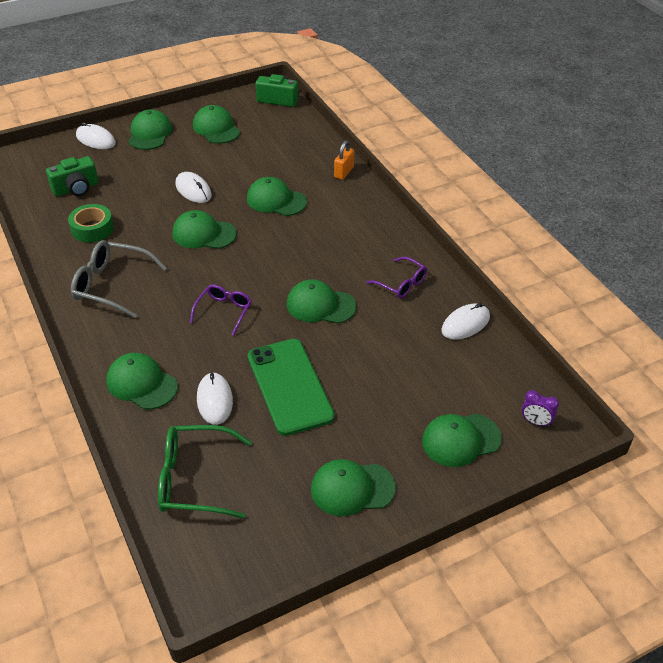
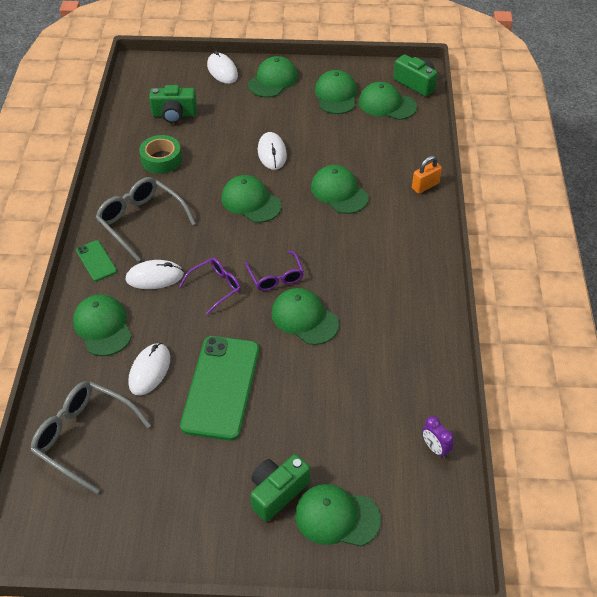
camera: 30 degrees right, 5 degrees up
(92, 333) = (96, 261): none -> green phone
(195, 479) = (84, 437): green glasses -> grey glasses
(352, 488) = (205, 514): green cap -> green cap (386, 104)
(399, 444) = (277, 492): none -> green camera
(401, 283) = (396, 328): purple glasses -> purple glasses (276, 277)
(465, 324) = (429, 399): white mouse -> white mouse (154, 277)
(535, 422) = (423, 536): purple clock -> purple clock (435, 448)

